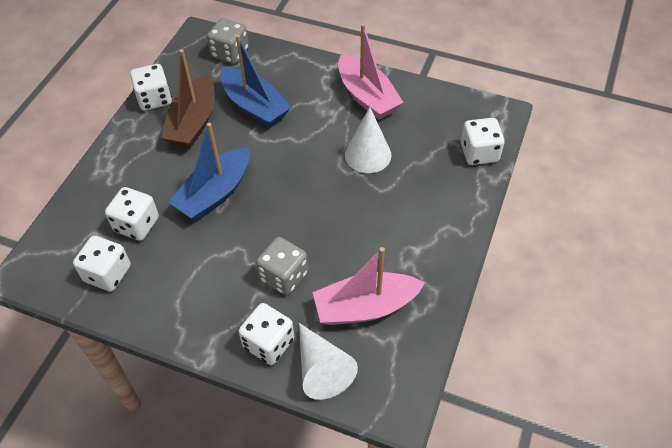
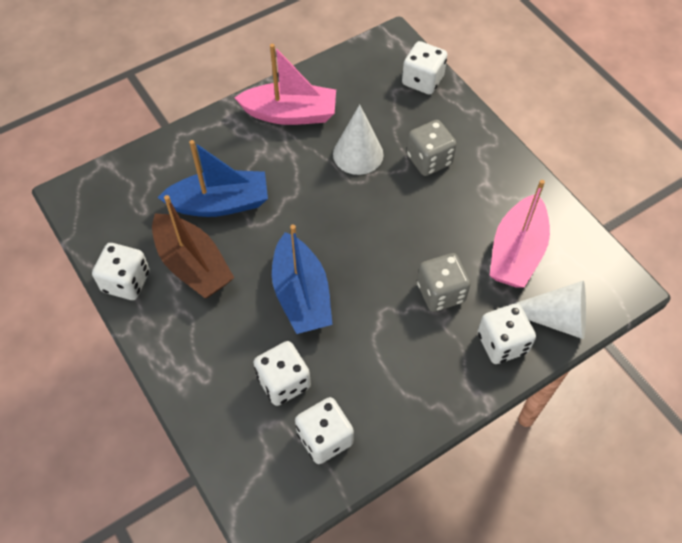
camera: 55 degrees left, 5 degrees up
(230, 53) = (126, 183): grey dice -> grey dice (429, 160)

